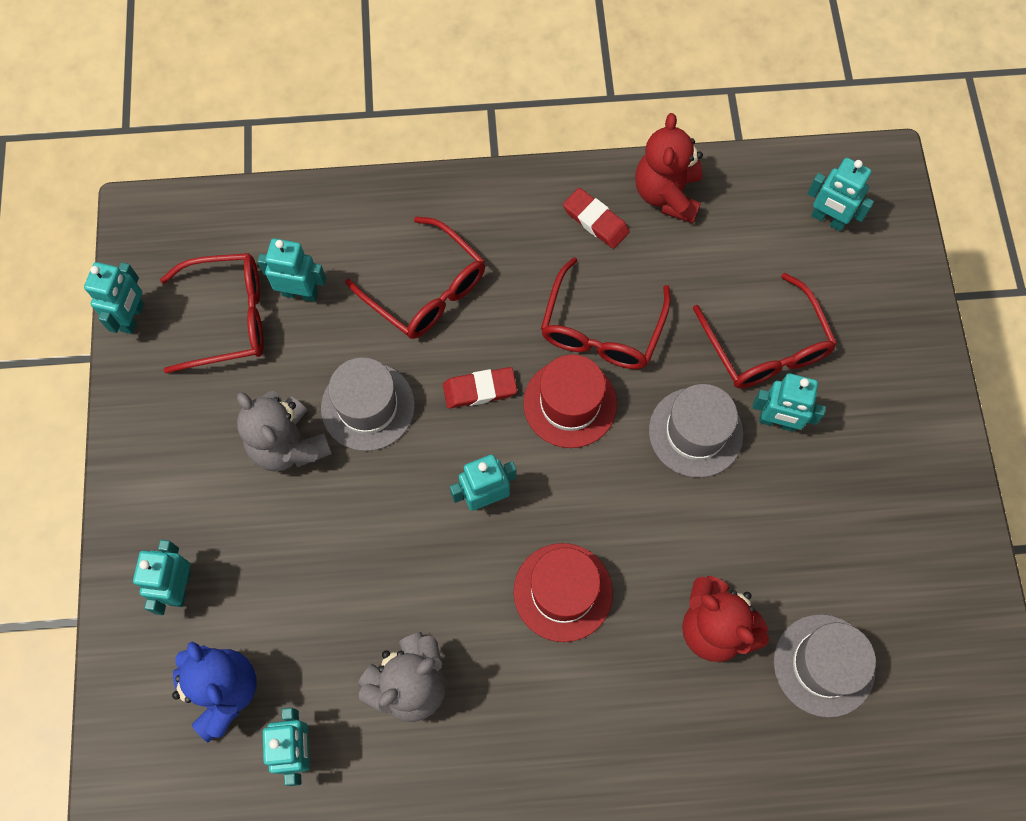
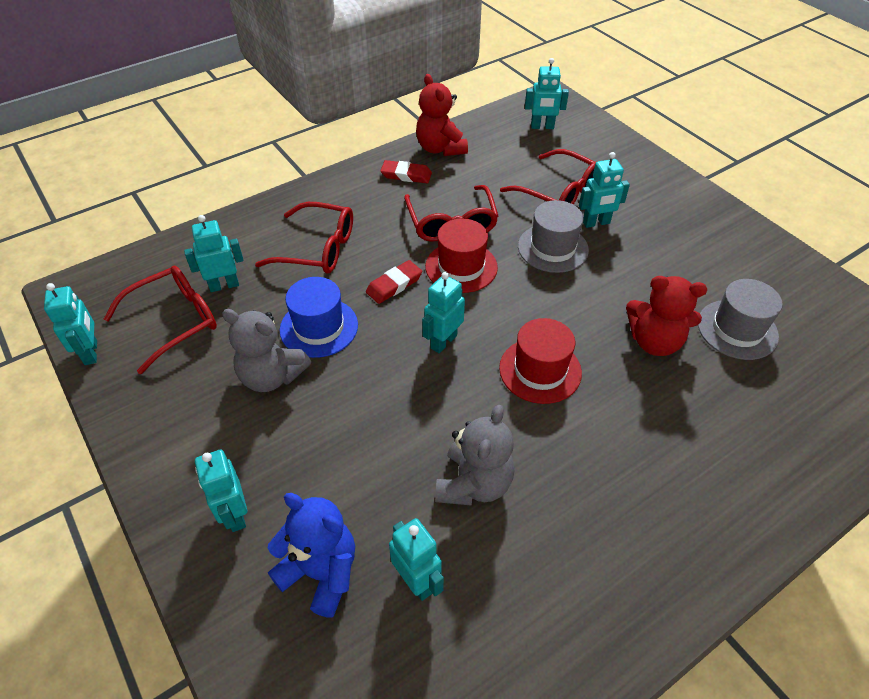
camera: 30 degrees left, 20 degrees down
(368, 406) = (319, 327): grey hat -> blue hat

